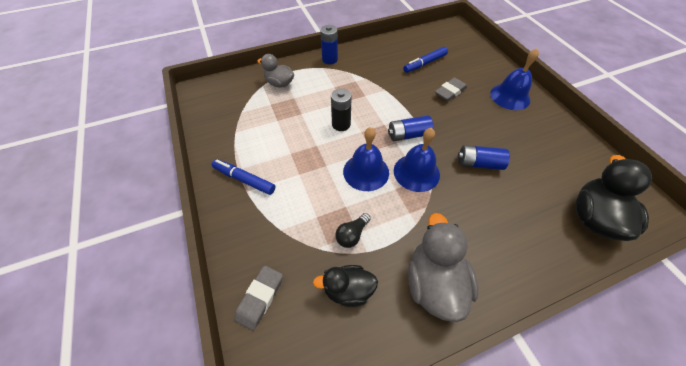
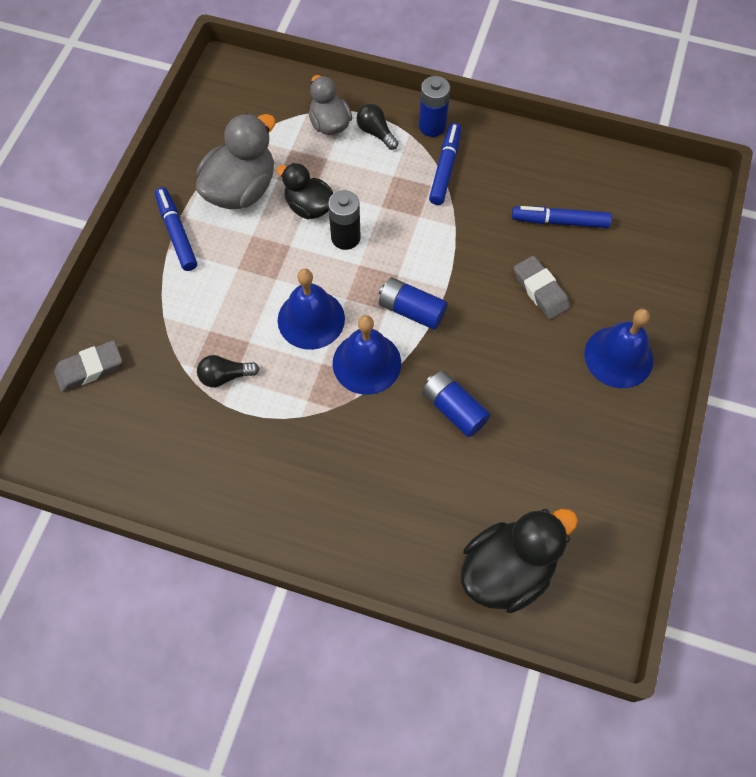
camera: 40 degrees right, 10 degrees up
(306, 75) = (376, 133): none -> black light bulb
(348, 290) = (169, 424): black duck -> black duck (309, 207)
(354, 71) = (445, 168): none -> blue marker
(434, 283) = (253, 483): grey duck -> grey duck (241, 190)
(450, 92) = (540, 290): grey eraser -> grey eraser turned 60 degrees clockwise

